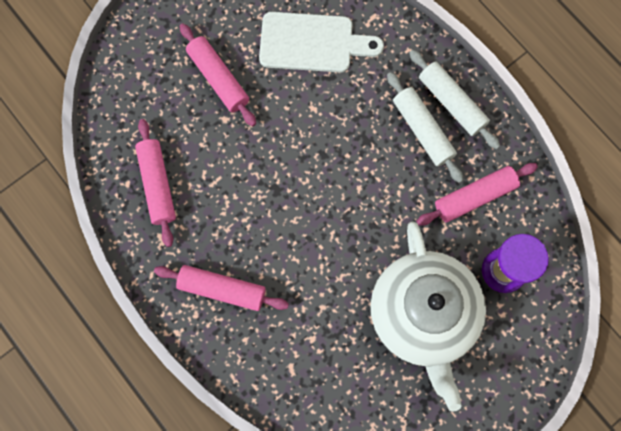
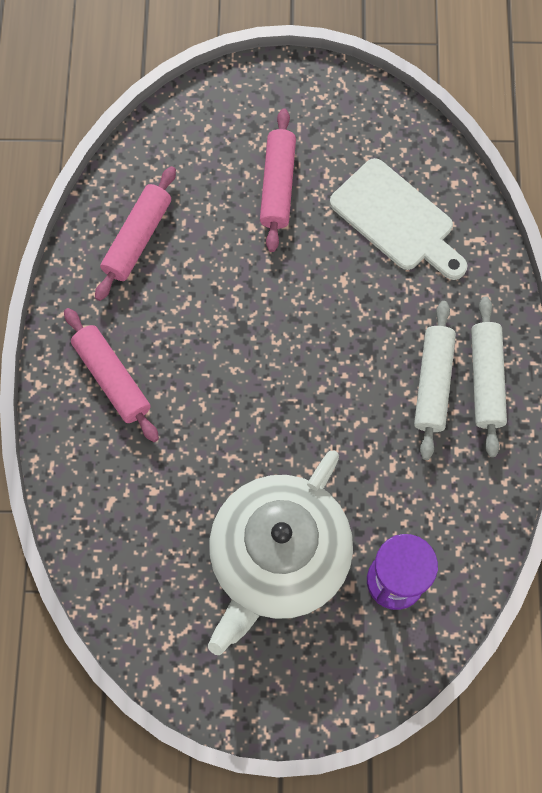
camera: 40 degrees right, 5 degrees down
(474, 197) = (429, 487): pink rolling pin -> none

